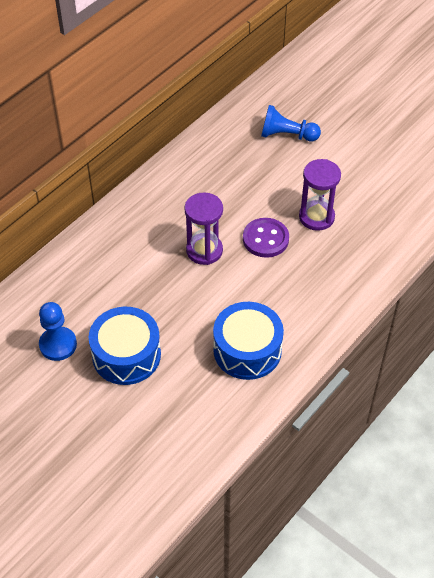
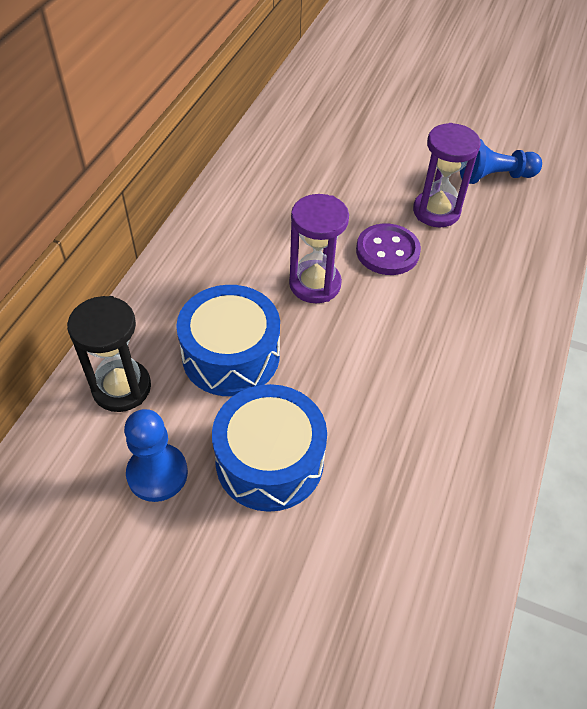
camera: 20 degrees left, 0 degrees up
(55, 288) = (121, 387): none -> black hourglass
(247, 350) = (438, 405): blue drum -> blue drum (231, 355)
(287, 135) = (351, 127): blue pawn -> blue pawn (494, 177)

